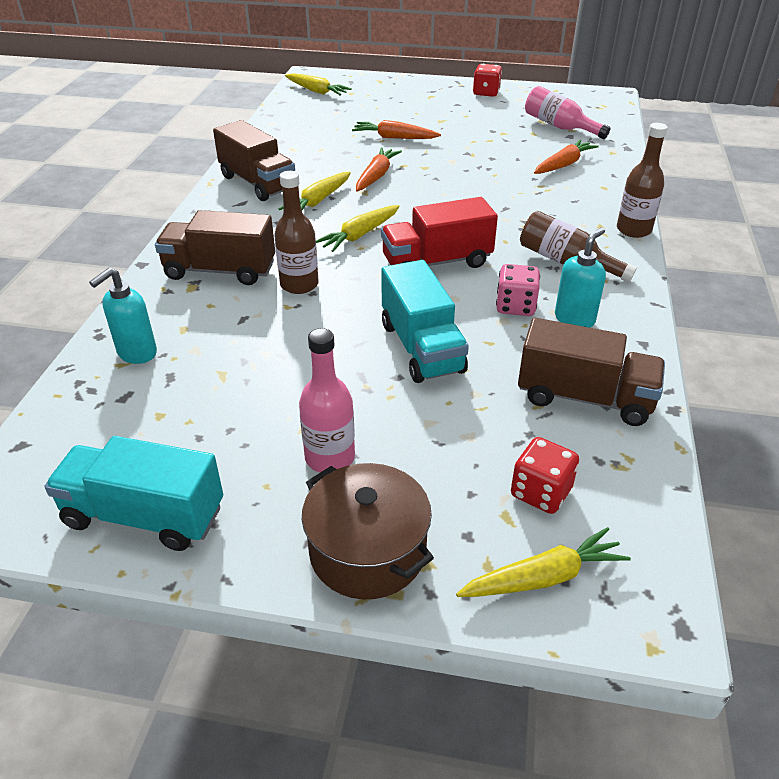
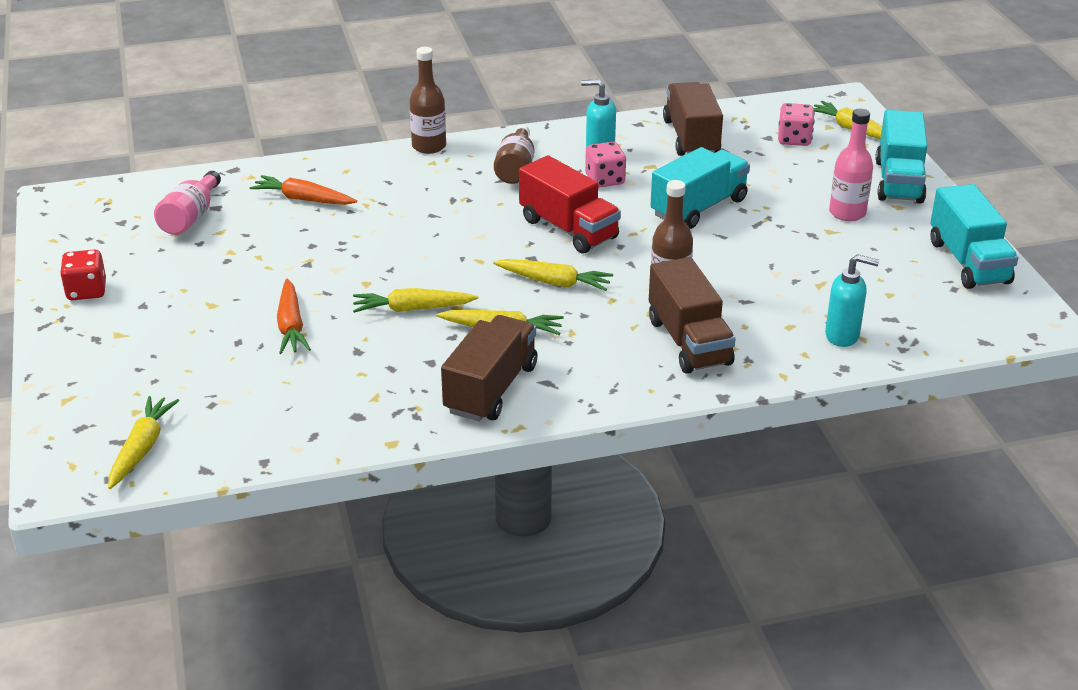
camera: 115 degrees left, 5 degrees down
(367, 551) = (899, 181): brown pot -> turquoise truck
(376, 176) = (413, 309): orange carrot -> yellow carrot
(540, 492) = (794, 139): red dice -> pink dice

